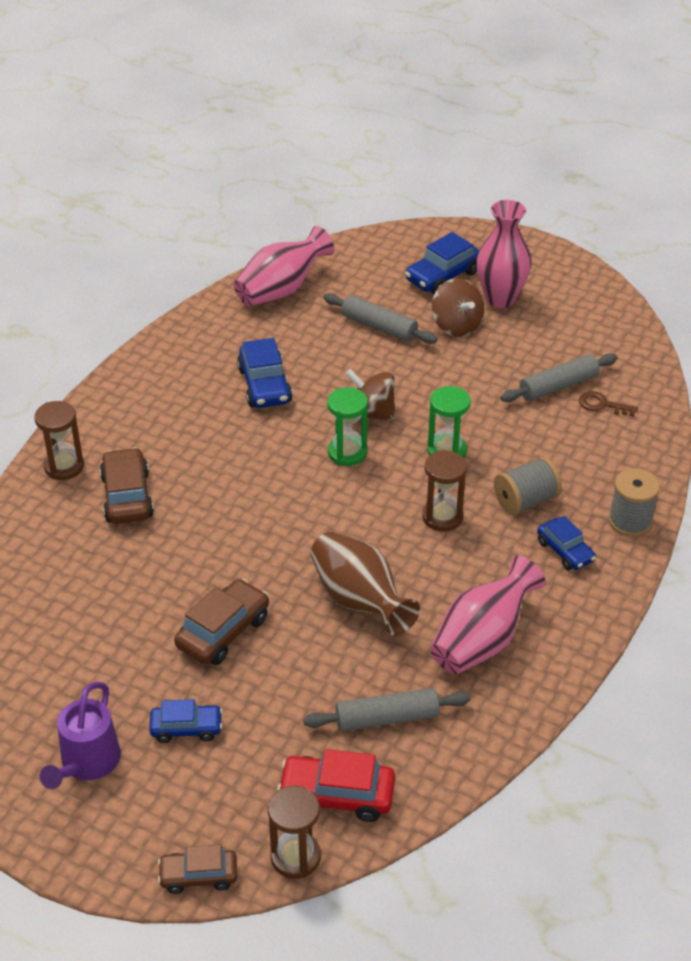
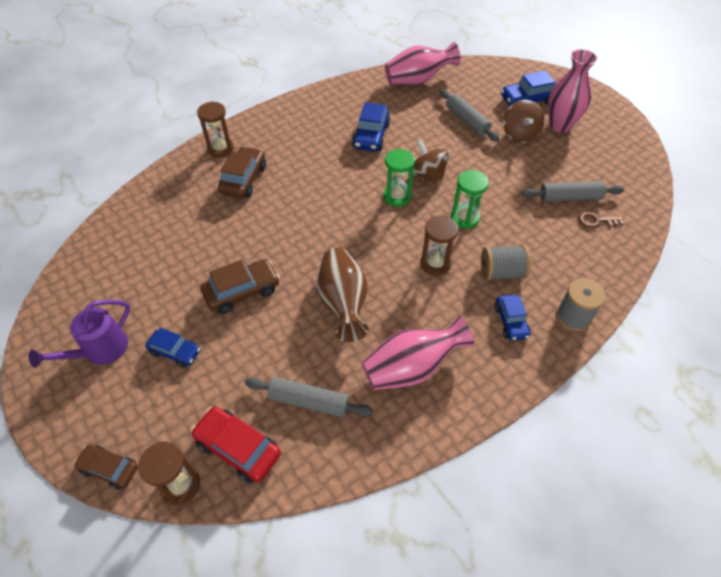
camera: 25 degrees right, 10 degrees up
(602, 405) = (596, 221): brown key -> brown key turned 45 degrees counterclockwise

